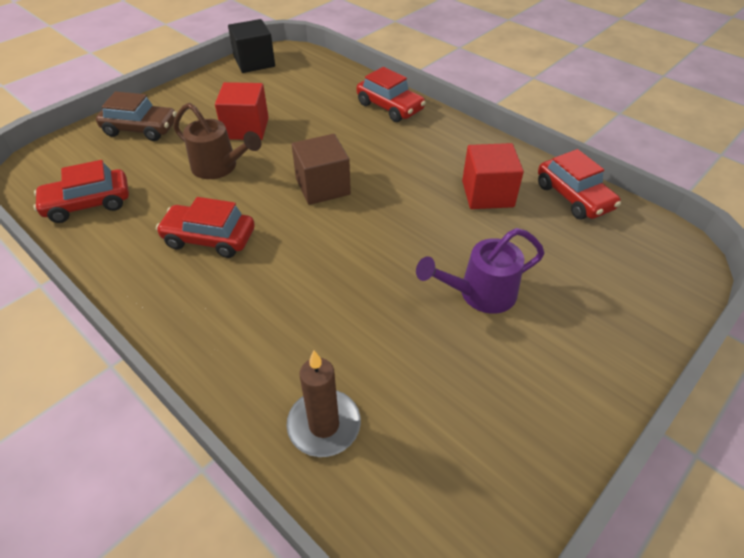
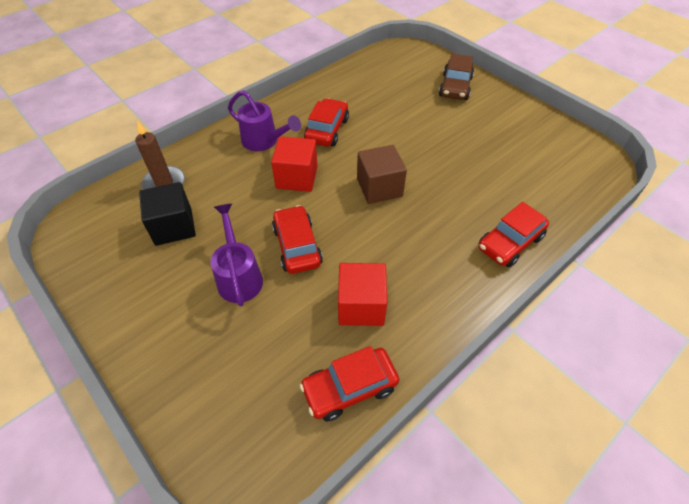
camera: 95 degrees right, 5 degrees up
(88, 204) = (368, 76): red car -> red car (297, 246)
(219, 167) = (406, 130): brown watering can -> none
(227, 306) = (264, 141): none -> purple watering can
(246, 128) = (461, 141): red cube -> red cube (296, 177)
(254, 62) = (577, 142): black cube -> black cube (173, 226)

